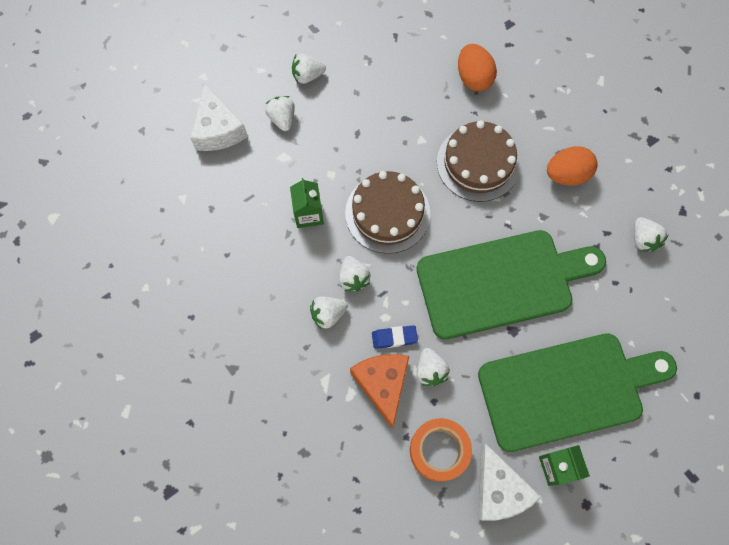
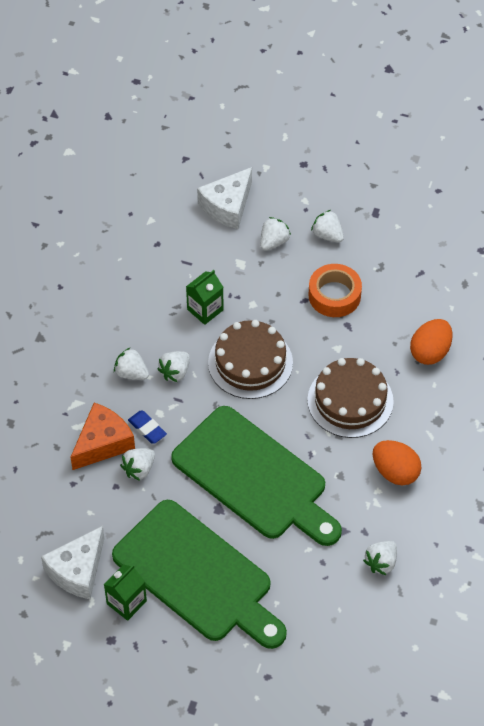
camera: 55 degrees right, 15 degrees down
(439, 450) = (79, 512): orange tape -> orange tape (334, 295)

